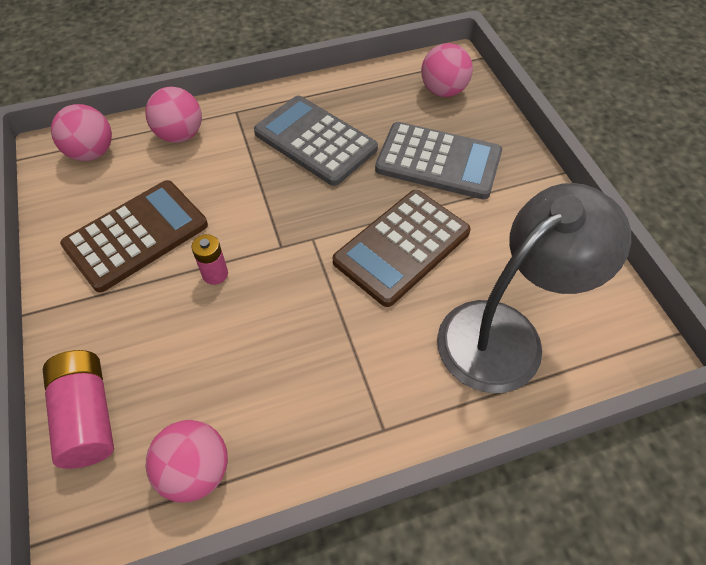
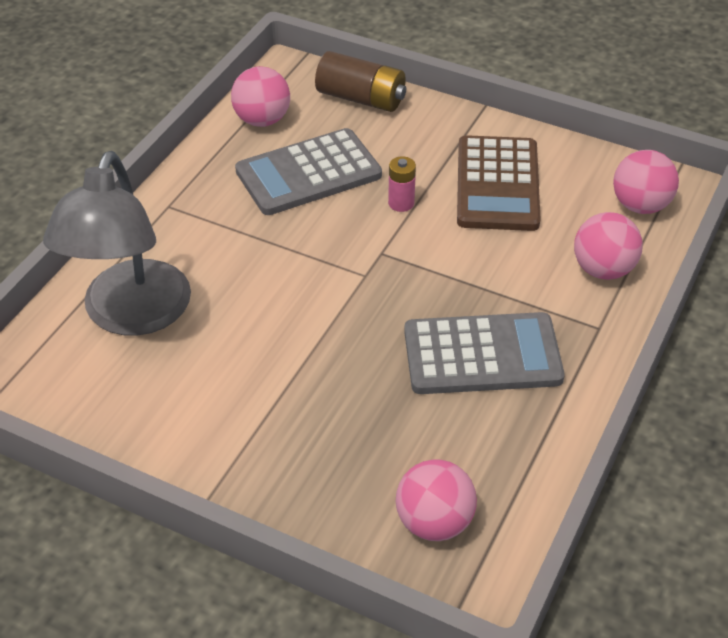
camera: 135 degrees right, 10 degrees down
(87, 416) = (361, 98): pink battery -> brown battery
(402, 247) = (283, 319): brown calculator -> none
(438, 161) = (339, 424): grey calculator -> grey calculator (308, 173)

